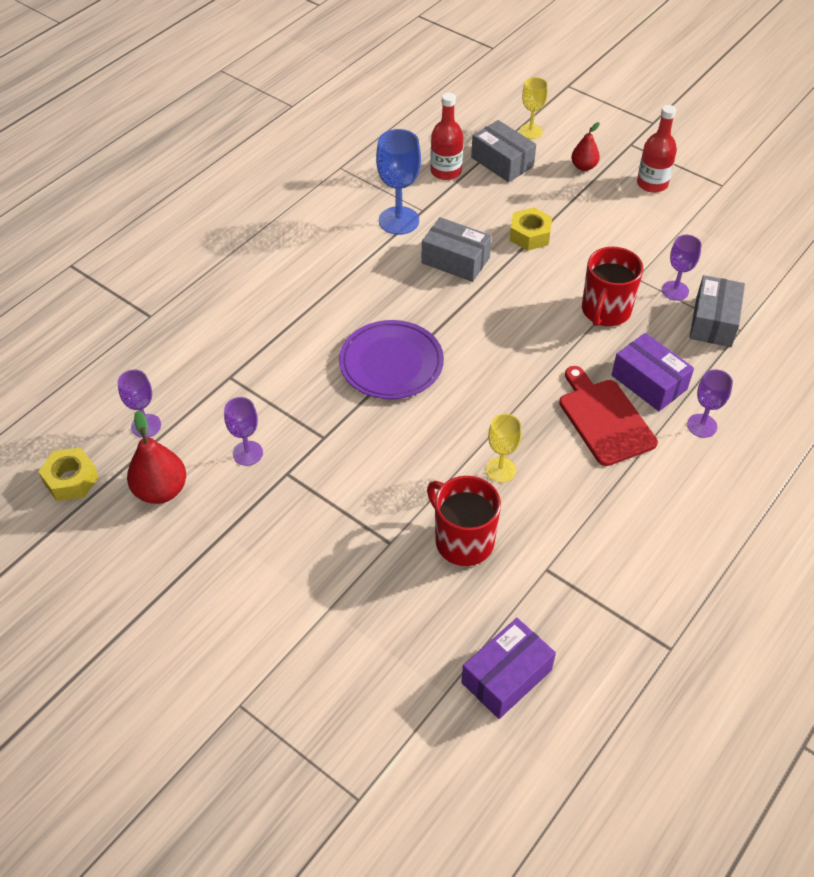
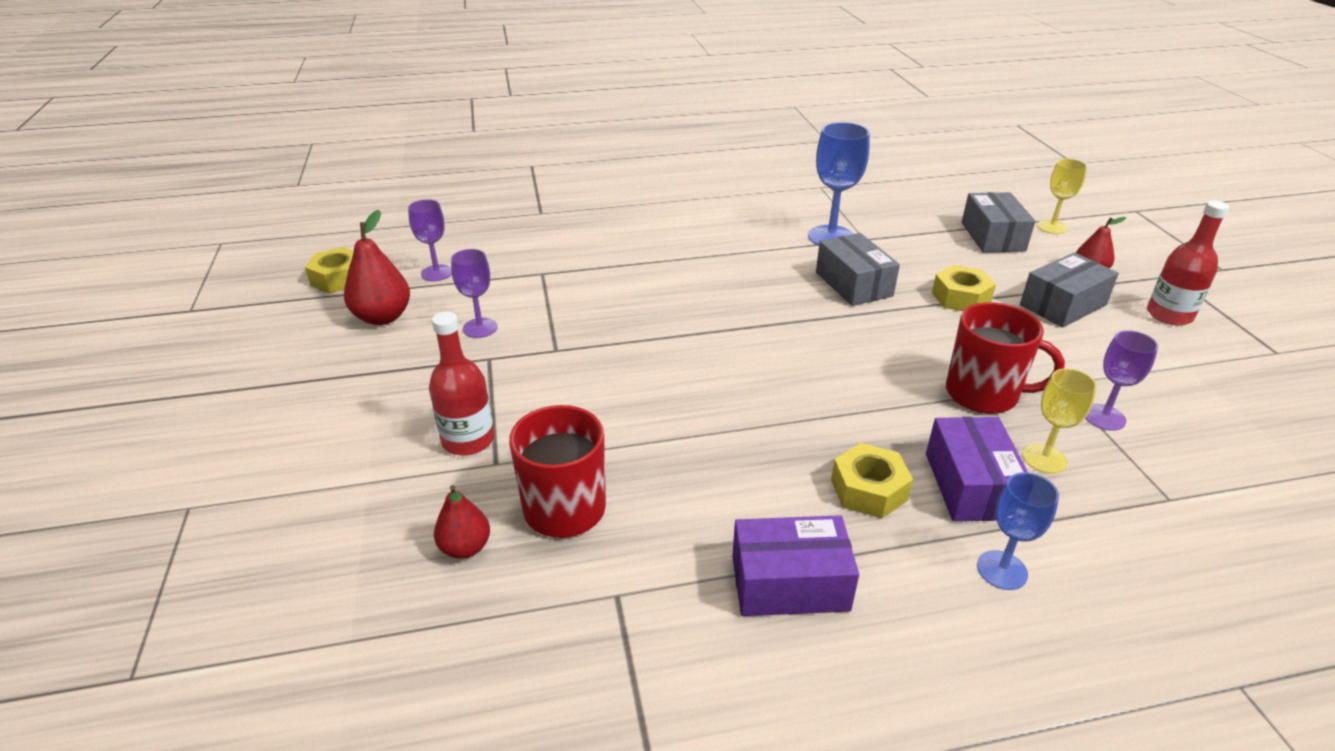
camera: 40 degrees right, 15 degrees down
(391, 363) = (690, 328): purple plate -> none
(439, 603) = (465, 548): none -> red pear
(446, 171) = (922, 222): red bottle -> red bottle (468, 440)
(500, 470) = (687, 468): yellow goblet -> yellow goblet (1044, 458)
(506, 676) = (428, 675): purple box -> purple box (789, 583)
(604, 419) = (868, 490): red cutting board -> yellow nut
(605, 311) = (984, 394): red mug -> red mug turned 135 degrees counterclockwise
(702, 426) = (1002, 570): purple goblet -> blue goblet
(713, 322) = (1133, 471): grey box -> grey box (1063, 305)

